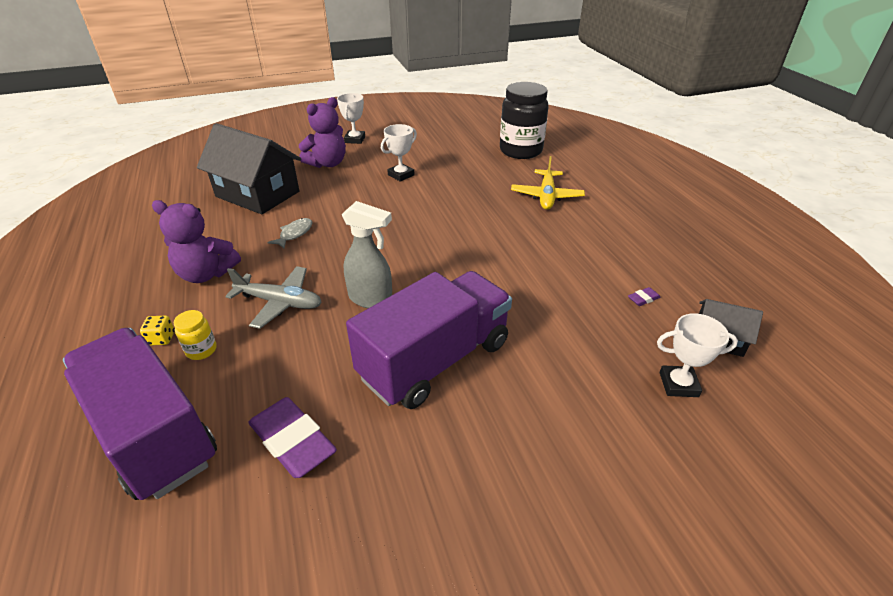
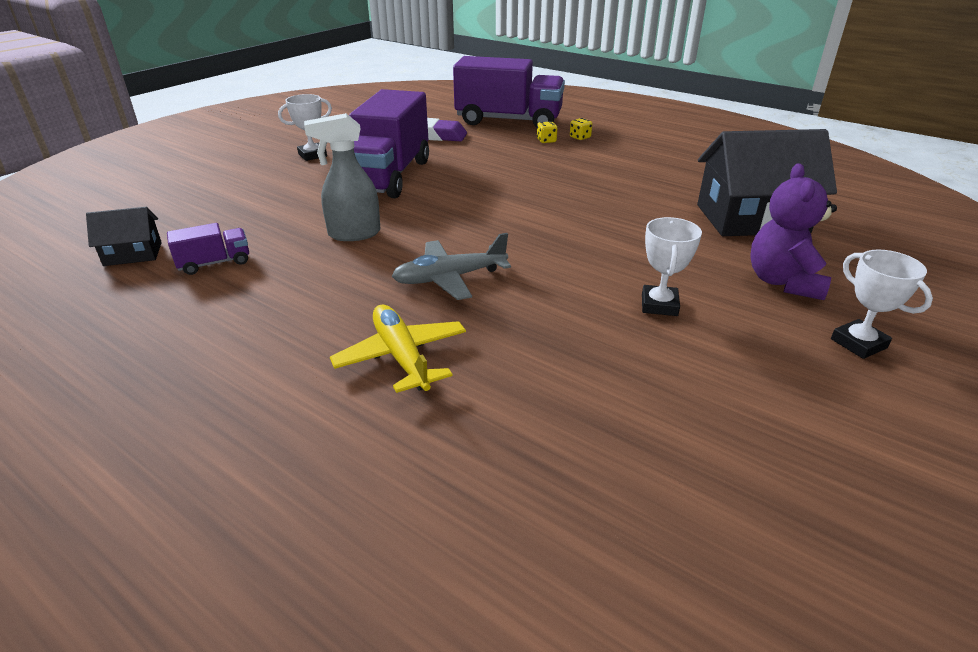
camera: 145 degrees right, 5 degrees down
(201, 350) = (546, 141): yellow jar -> yellow dice
(206, 274) = (631, 163): purple teddy bear -> none
(280, 302) = (545, 167): grey plane -> grey plane (449, 278)
(294, 234) = (631, 202): grey fish -> none
(371, 299) = (480, 187): grey spray bottle -> grey spray bottle (353, 234)
(520, 151) = (546, 465): black jar -> none
(643, 299) = (214, 263): purple eraser -> purple truck
(678, 384) = (183, 215): white trophy -> white trophy (312, 155)

